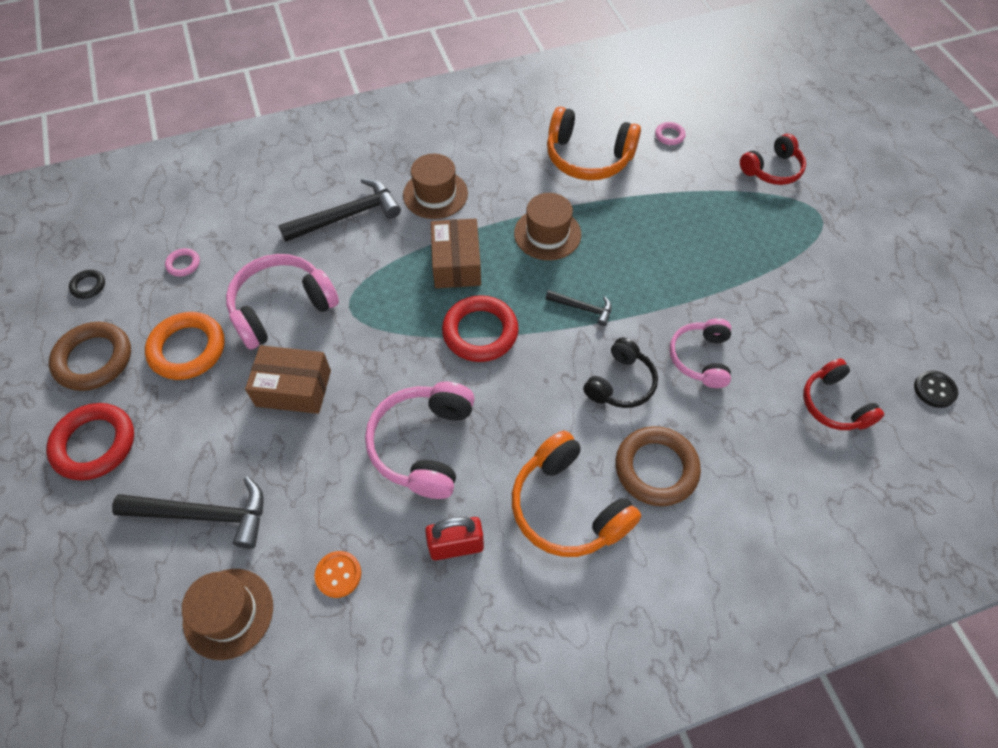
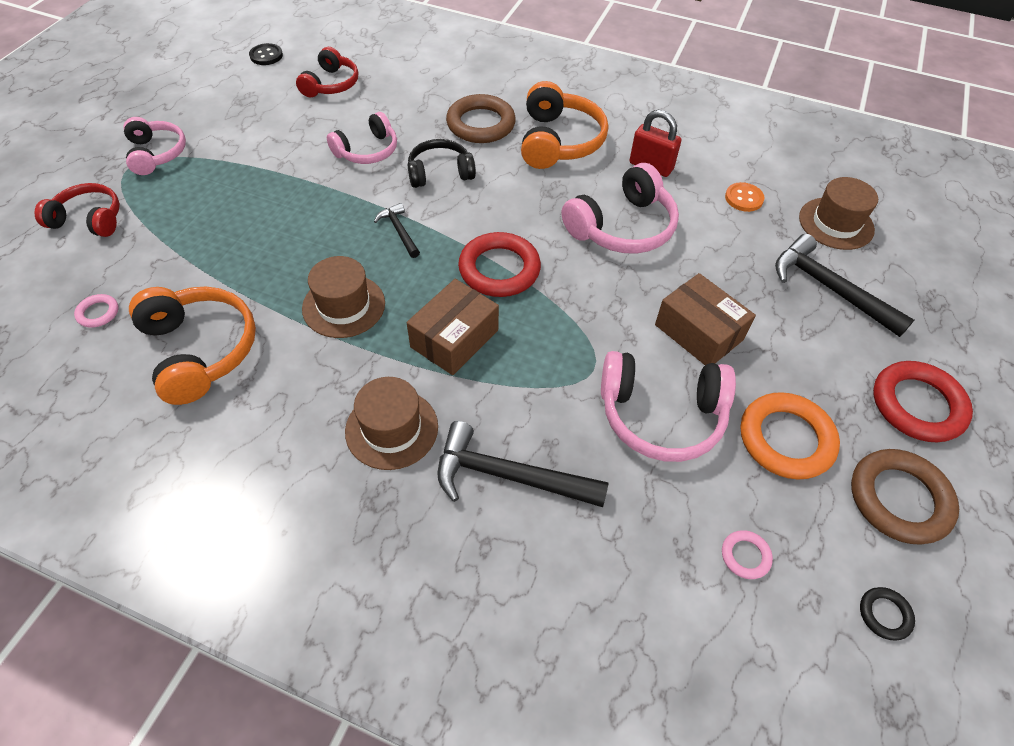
camera: 140 degrees left, 5 degrees down
(825, 236) = (156, 154): none -> pink headphones

